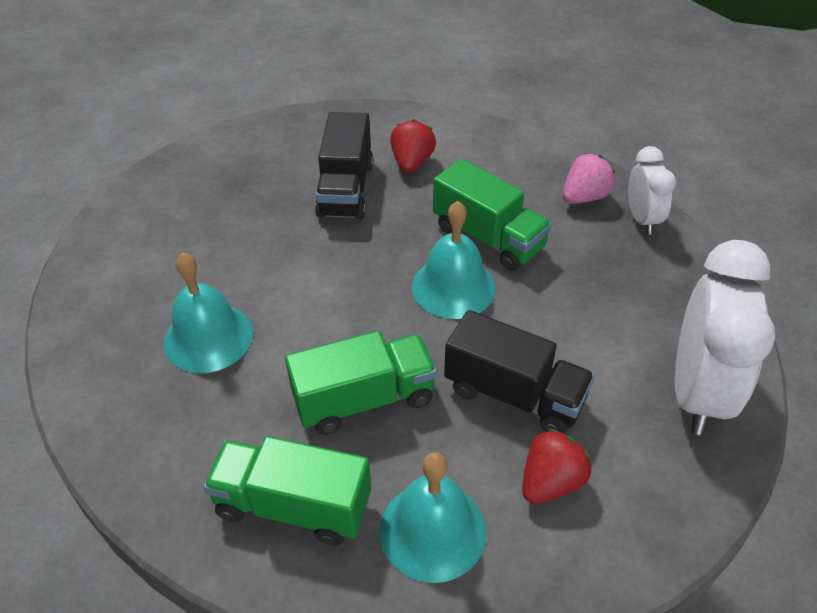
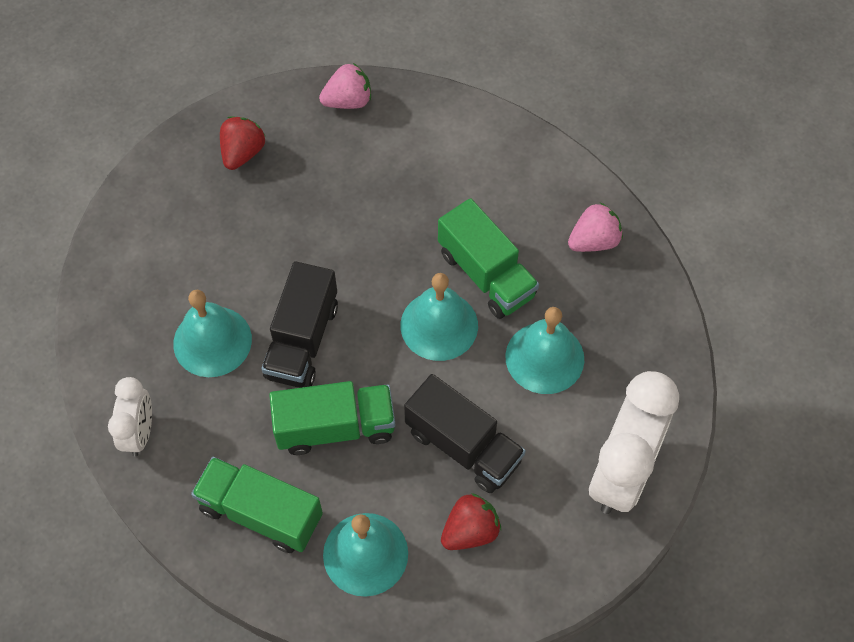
camera: 10 degrees right, 15 degrees up
(315, 126) = (348, 101): none -> pink strawberry
(346, 189) = (363, 192): black truck -> black truck (302, 340)
(412, 163) = (435, 168): red strawberry -> red strawberry (243, 153)
(573, 299) = (544, 357): none -> turquoise bell
(642, 219) = (640, 278): white clock -> white clock (140, 433)

